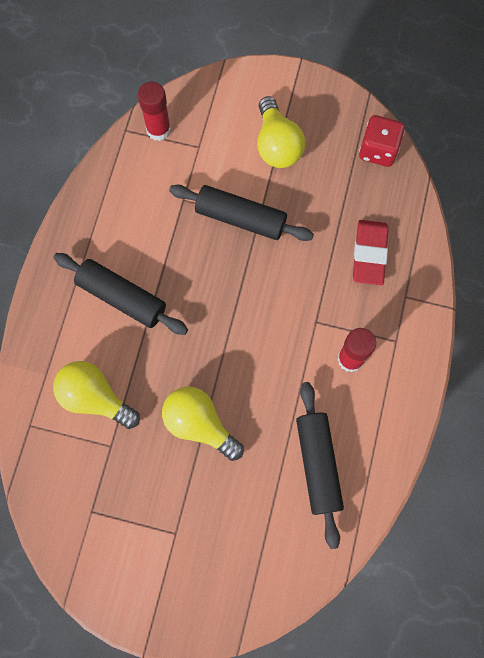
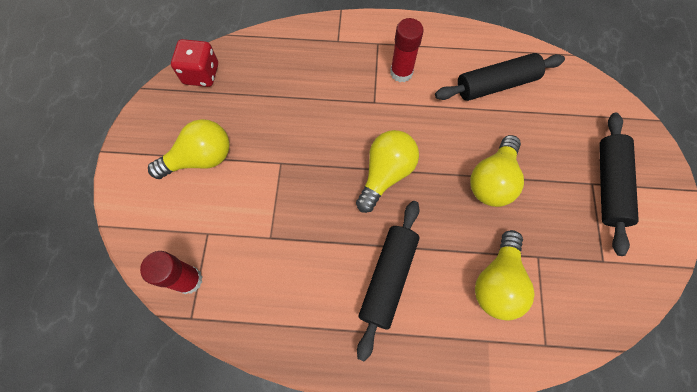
camera: 100 degrees left, 5 degrees down
(227, 316) = (385, 174): none -> yellow light bulb
(241, 218) = (283, 179): black rolling pin -> black rolling pin (608, 185)
(369, 254) = (304, 70): red eraser -> none

